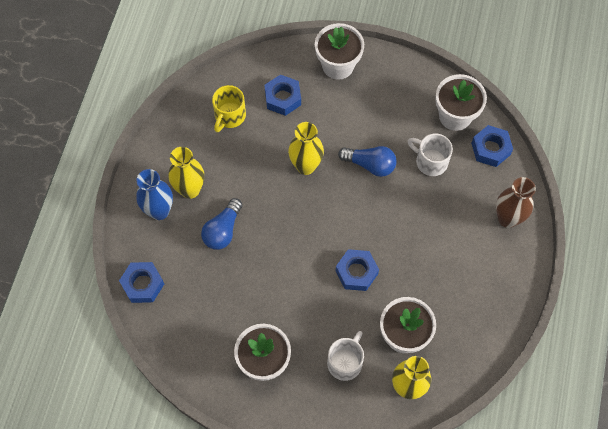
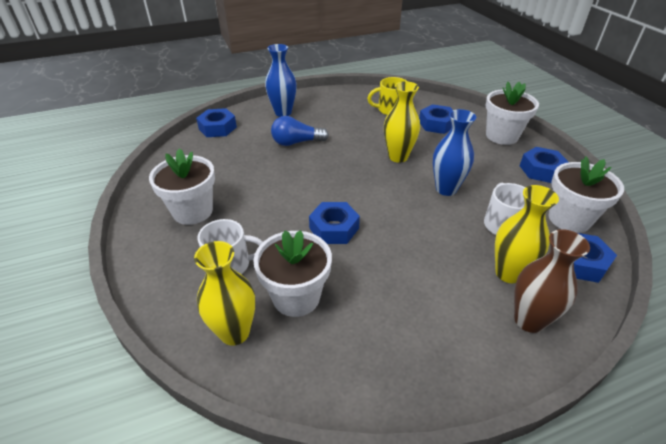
camera: 55 degrees right, 25 degrees down
(190, 189) = (313, 117): yellow vase -> yellow vase (508, 273)
(370, 165) = (446, 189): blue light bulb -> blue vase
(398, 81) = (541, 170): none -> blue nut

